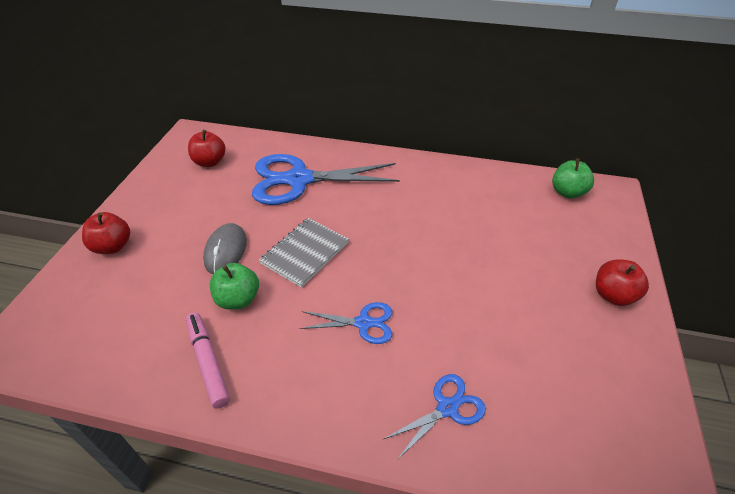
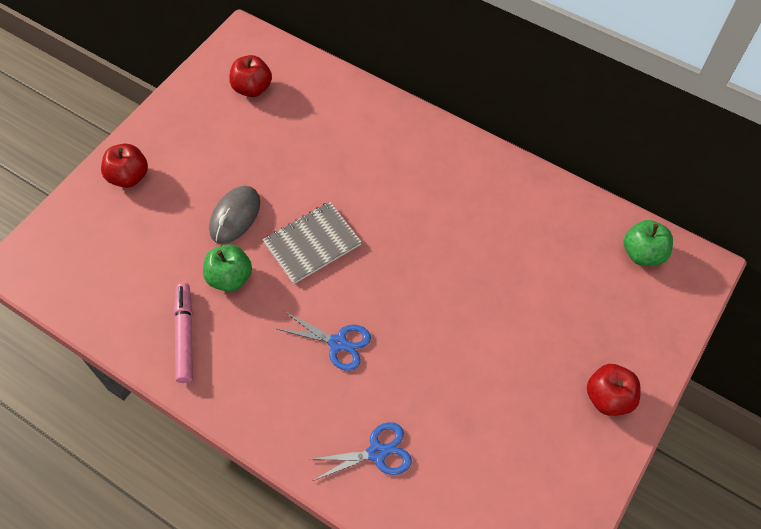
camera: 20 degrees right, 15 degrees up
(299, 180) = (340, 143): blue scissors -> none

